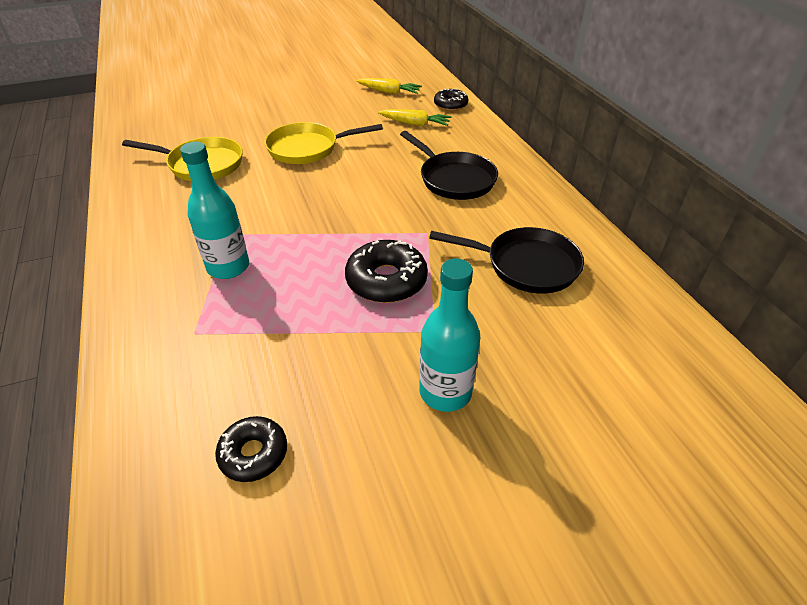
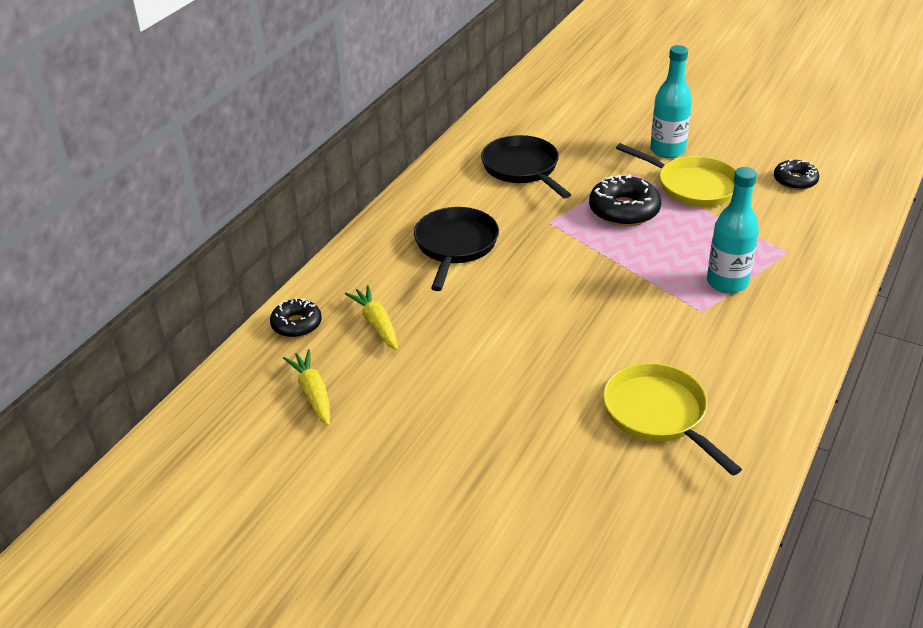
camera: 130 degrees left, 5 degrees down
(308, 148) = (526, 363): yellow pan -> yellow pan (692, 186)

